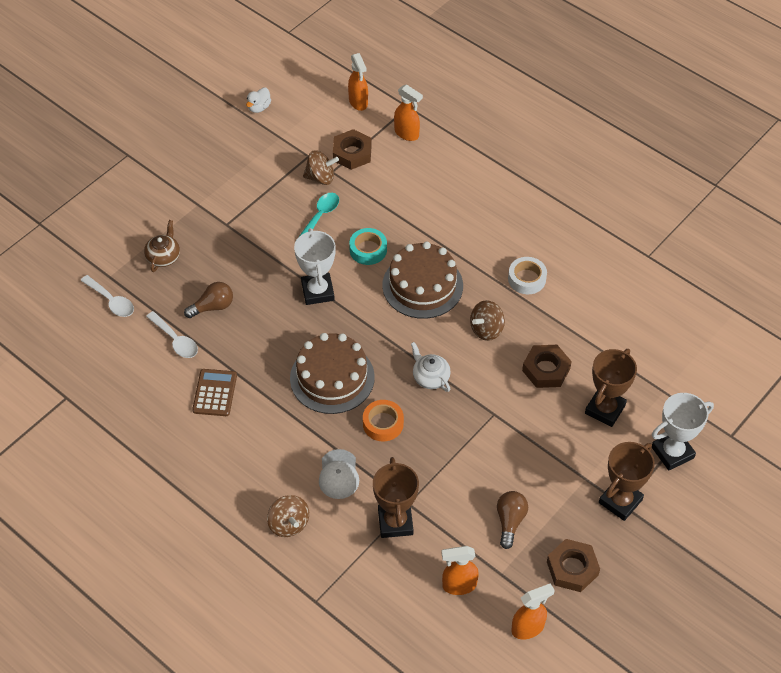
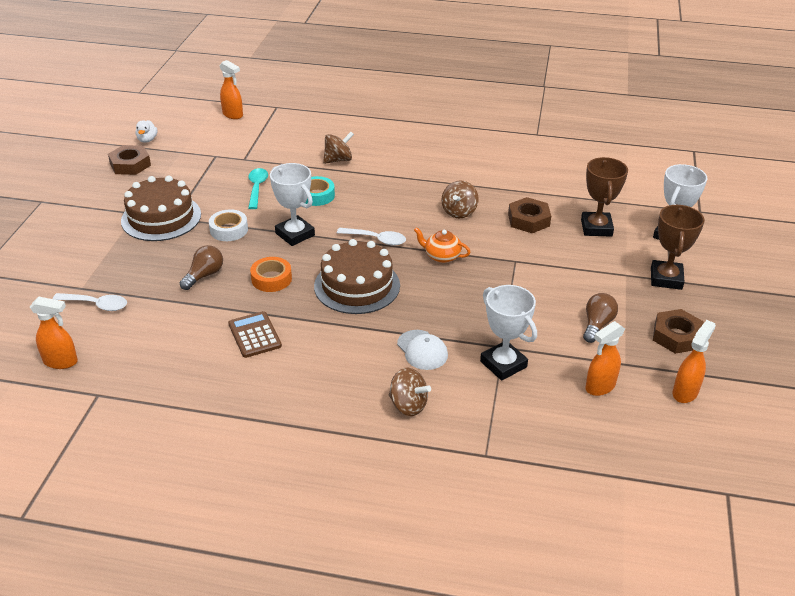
camera: 30 degrees left, 15 degrees down
(163, 257) = (128, 257): brown teapot -> none
(175, 340) = (185, 311): white spoon -> white spoon (376, 239)
(320, 177) = (237, 165): brown spinning top -> brown spinning top (338, 160)
(352, 153) = (252, 144): brown nut -> brown nut (130, 164)
(383, 423) = (429, 300): orange tape -> orange tape (271, 279)
(395, 522) = (503, 364): brown trophy -> white trophy
(407, 134) = (289, 121): orange spray bottle -> orange spray bottle (61, 362)
(422, 285) = (382, 202): brown cake -> brown cake (161, 217)
(430, 377) = (442, 256): white teapot -> orange teapot
(510, 521) = (597, 325): brown light bulb -> brown light bulb turned 45 degrees clockwise
(527, 279) = (461, 173): white tape -> white tape (229, 230)

